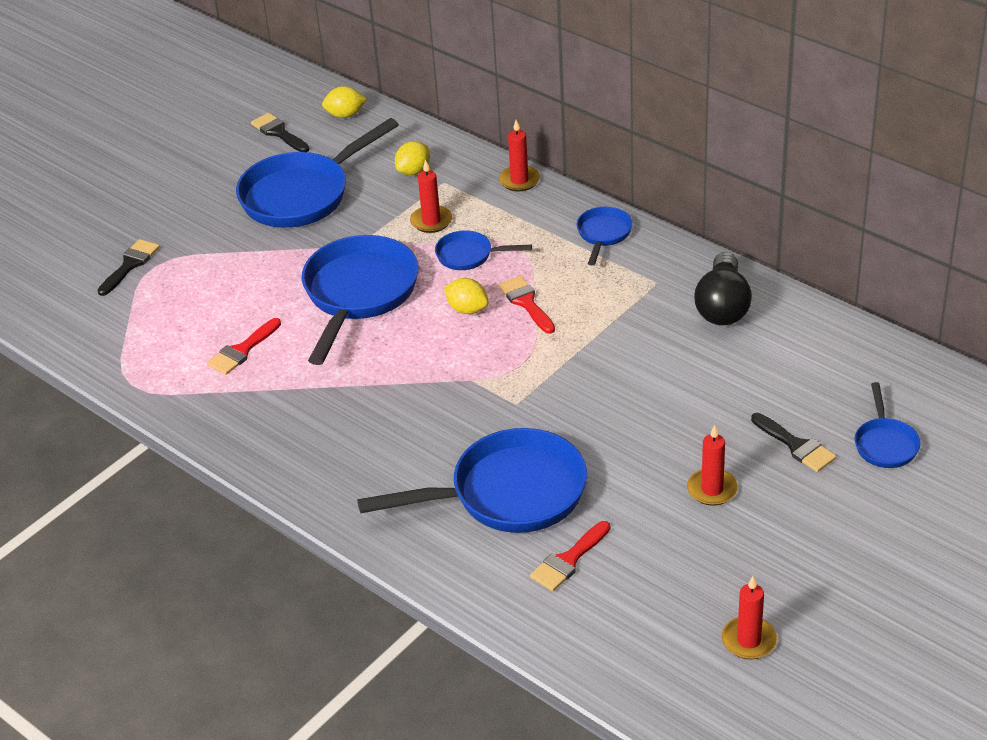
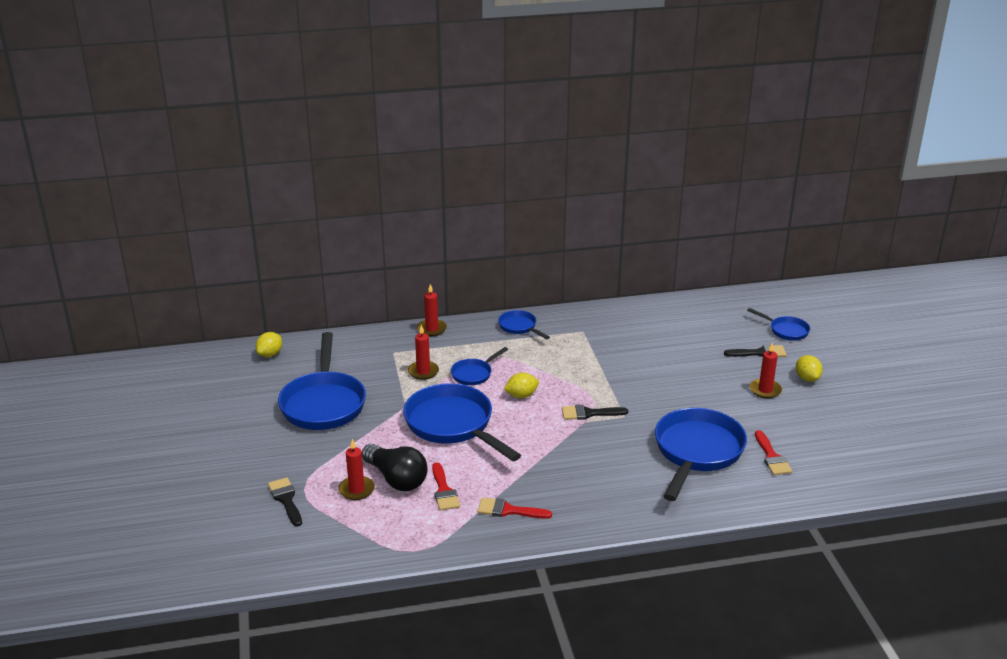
camera: 55 degrees left, 10 degrees down
(279, 133) = (245, 384): black brush -> black brush (589, 413)
(413, 171) = (366, 357): yellow lemon -> yellow lemon (807, 378)
(526, 303) = (543, 375): red brush -> red brush (508, 510)
(722, 306) = (628, 322): black light bulb -> black light bulb (396, 479)
(749, 640) = (886, 431): red candle -> red candle (356, 490)

